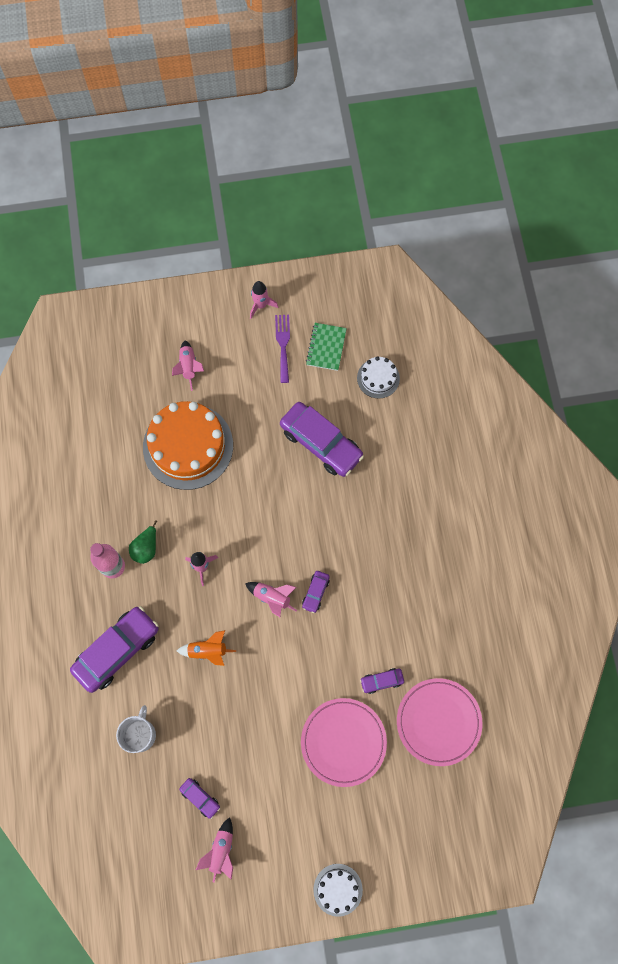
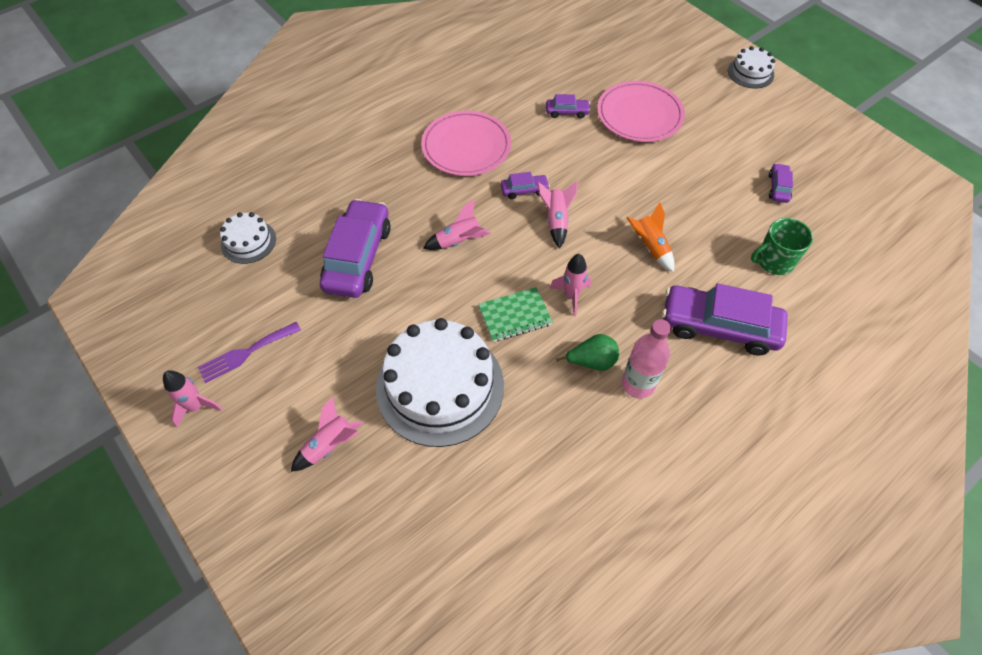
camera: 120 degrees left, 15 degrees down
(140, 734) = (774, 261): white mug -> green mug
(188, 446) = (440, 386): orange cake -> white cake
(221, 851) = (801, 153): pink rocket -> pink rocket (459, 241)
(326, 347) = (229, 307): green notebook -> green notebook (515, 316)
(381, 681) = (567, 112): purple car -> purple car turned 45 degrees counterclockwise
(438, 722) = (569, 66): pink plate -> pink plate (466, 147)

